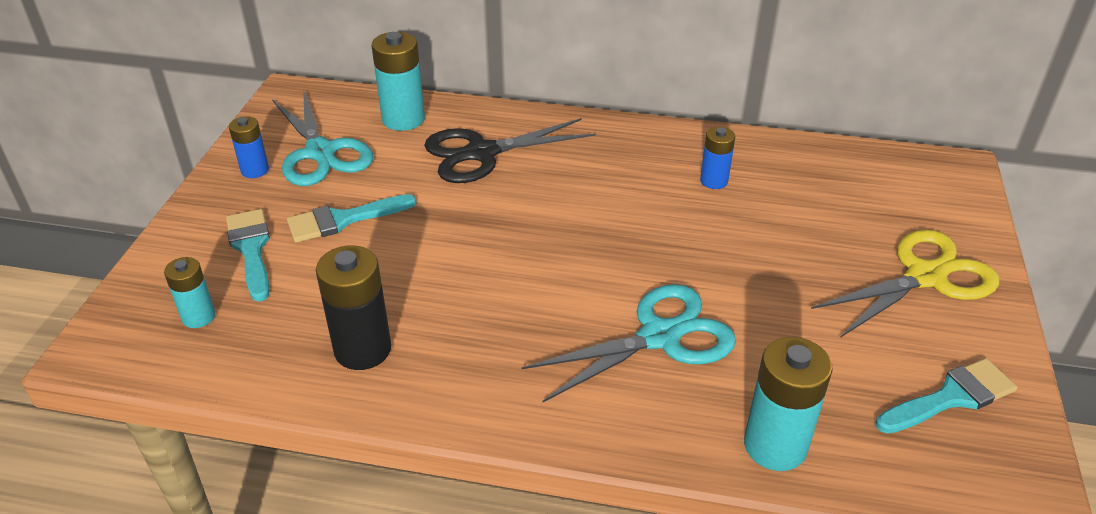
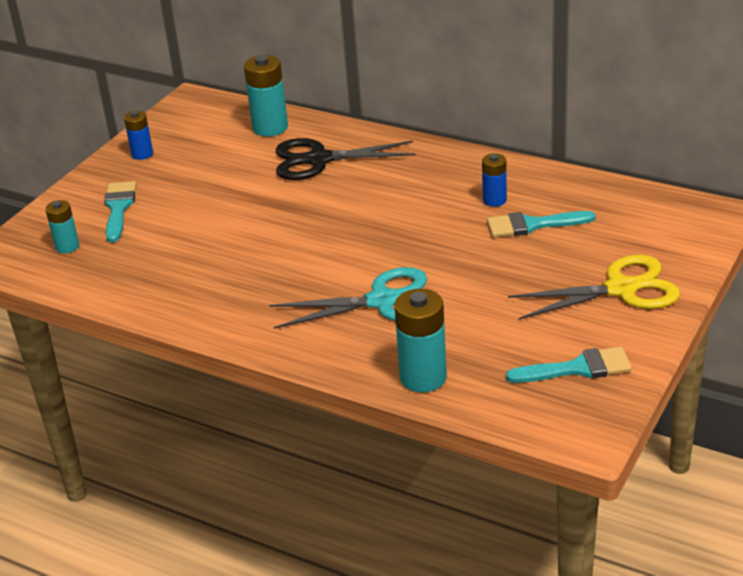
camera: 20 degrees right, 5 degrees down
(321, 152) = (196, 146): turquoise scissors -> none
(343, 220) = (191, 196): turquoise brush -> turquoise brush (532, 225)
(363, 349) = (168, 281): black battery -> none

